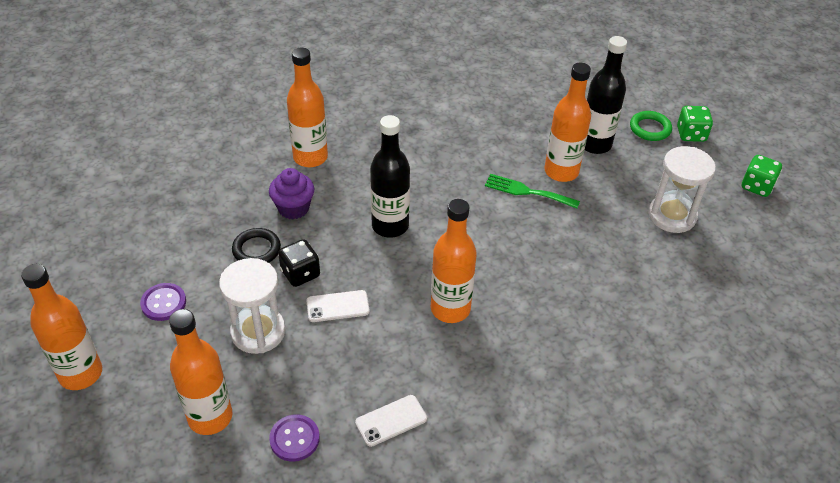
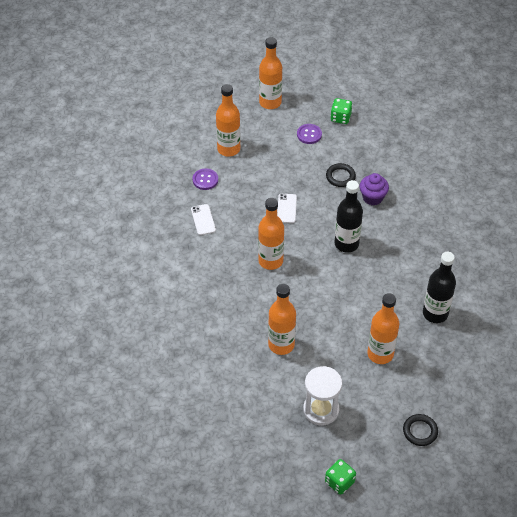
camera: 105 degrees right, 5 degrees up
(258, 332) = (278, 172): white hourglass -> none
(300, 273) = (316, 195): black dice -> none
(310, 157) = (420, 212): orange bottle -> orange bottle (281, 344)
(527, 191) = (363, 327): green fork -> none
(595, 144) = (407, 385): black bottle -> black bottle (435, 313)
(650, 128) = (420, 431): green ring -> black ring
(691, 134) = (408, 459): green dice -> green dice (340, 118)

